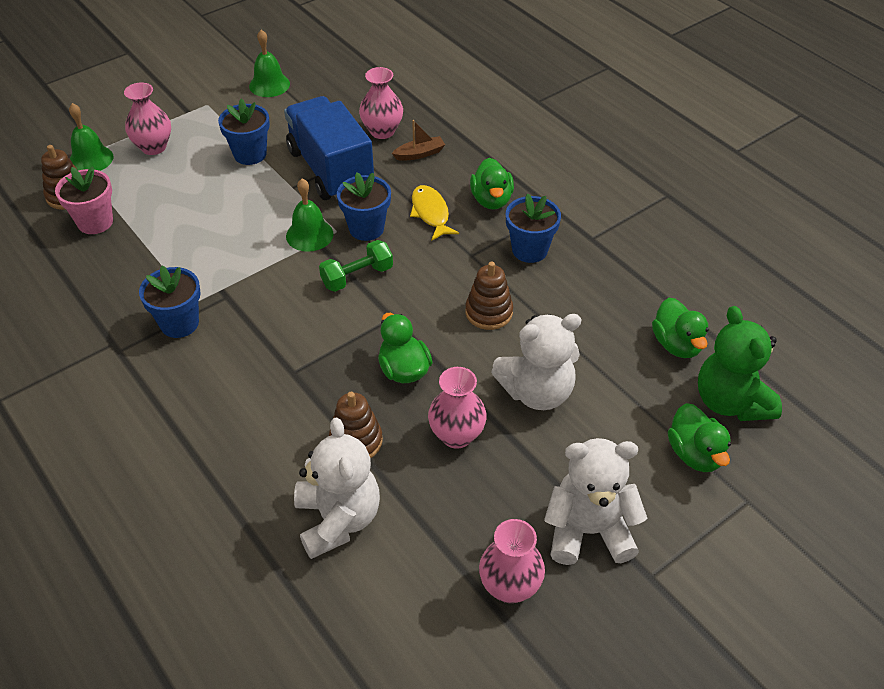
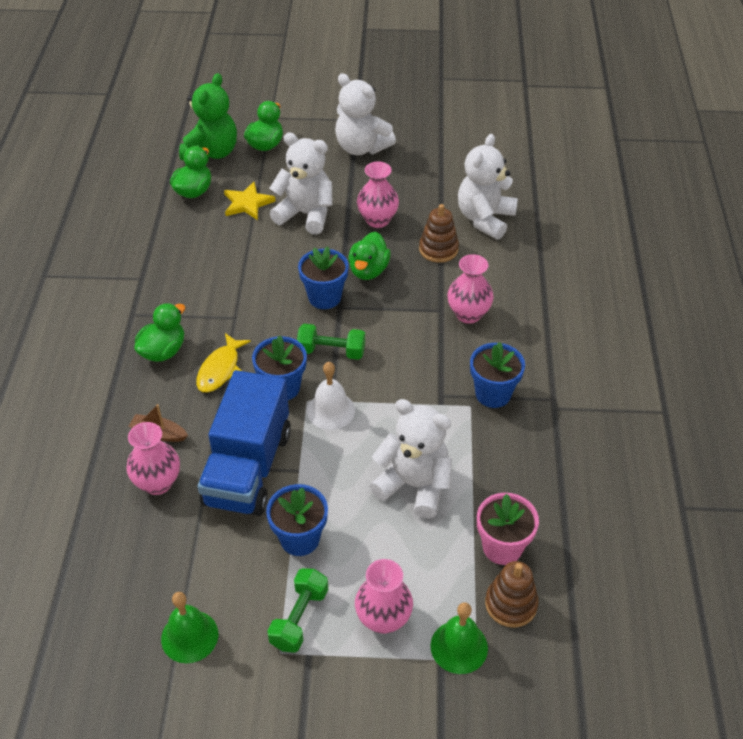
camera: 140 degrees left, 0 degrees up
(194, 223) = (414, 485): none -> white teddy bear
(210, 122) = (299, 618): none -> green dumbbell
(309, 235) = (331, 410): green bell -> white bell
(489, 312) = (274, 272): brown stacking toy -> none
(509, 587) = (425, 150): pink vase -> pink vase (468, 314)
(529, 250) = (192, 296): blue flower pot -> blue flower pot (324, 297)
(609, 366) = (247, 203): none -> yellow star

